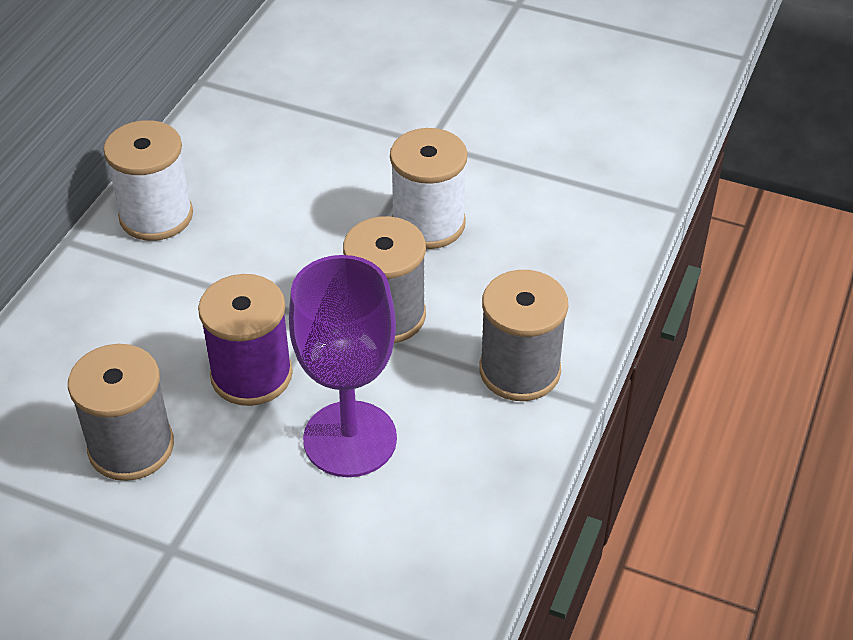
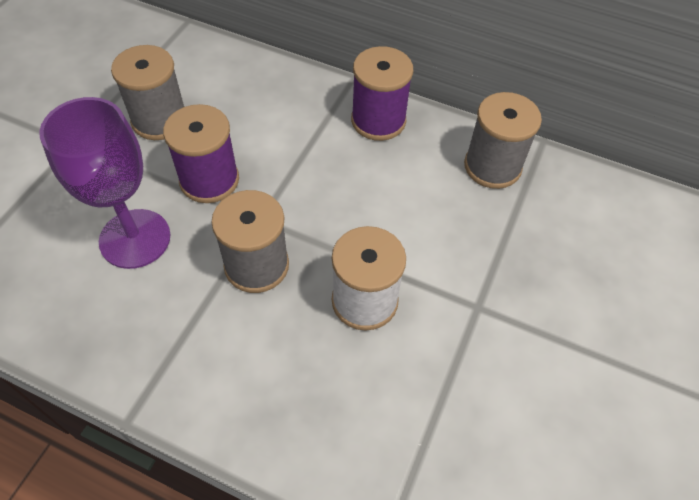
camera: 90 degrees right, 10 degrees up
(156, 216) = (378, 120): white spool -> purple spool
(519, 370) = (178, 363): grey spool -> grey spool (492, 166)

